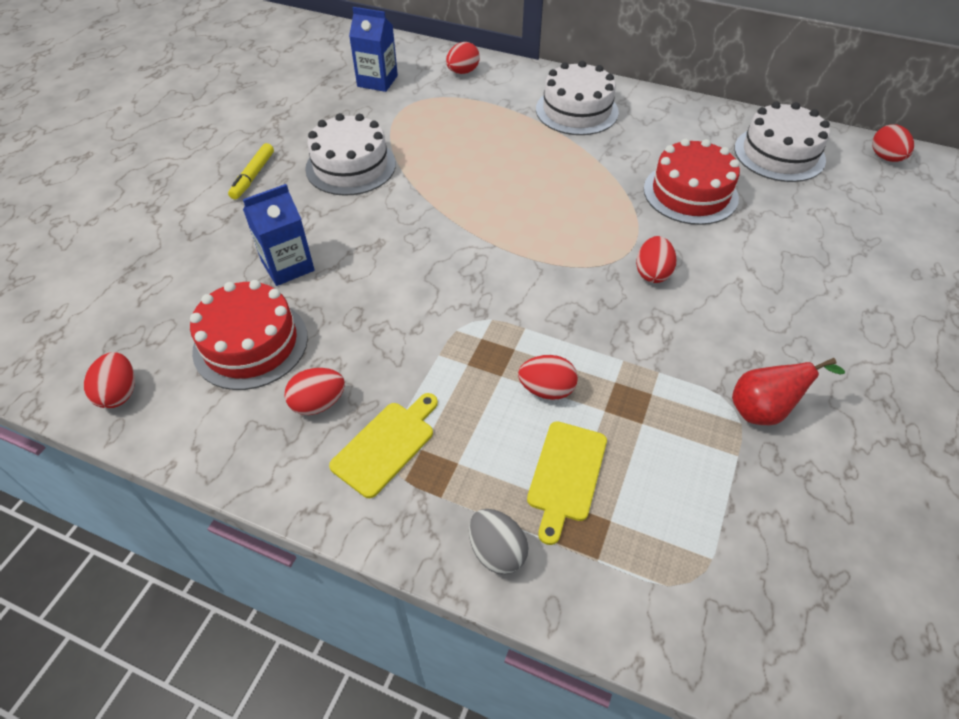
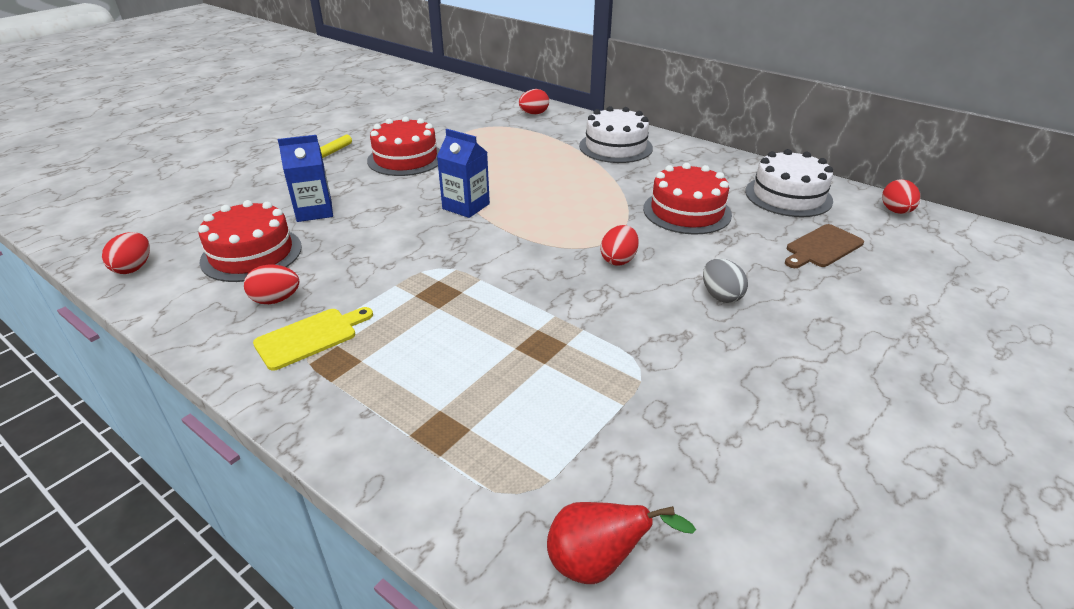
camera: 15 degrees right, 15 degrees down
(350, 166) = (405, 159): white cake -> red cake
(377, 81) = (461, 112): blue carton -> blue carton (466, 206)
(497, 551) = (352, 430): grey egg -> grey egg (721, 296)
(546, 389) = (472, 324): red egg -> none
(565, 475) = (450, 387): yellow cutting board -> none
(763, 410) = (669, 375): red pear -> red pear (598, 563)
(836, 218) = (822, 247): none -> brown cutting board

